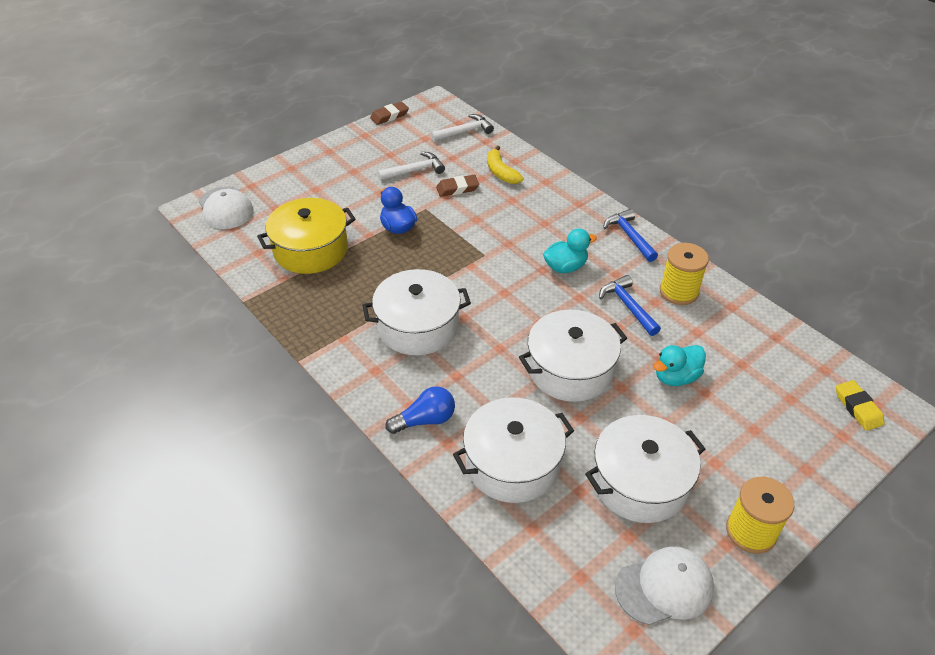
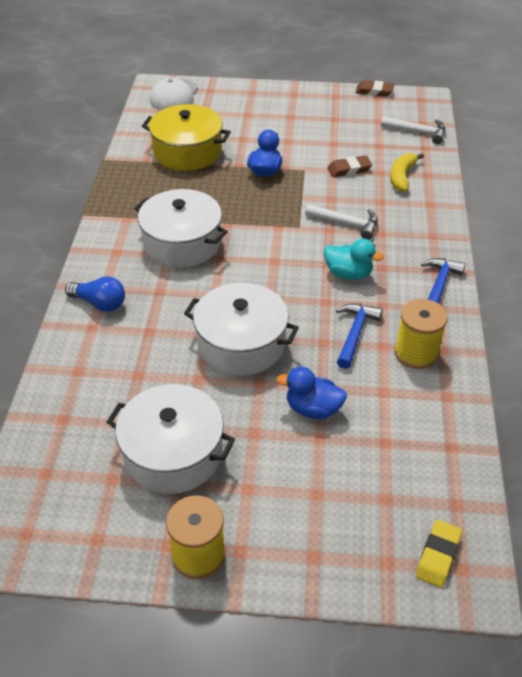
camera: 45 degrees right, 0 degrees up
(415, 170) = (335, 139): white hammer -> white hammer (347, 224)
(457, 188) = (349, 169): brown eraser -> brown eraser turned 45 degrees counterclockwise
(512, 463) = (110, 371): white pot -> none
(664, 587) = (84, 529): white cap -> none
(676, 377) = (313, 409): turquoise duck -> blue duck

